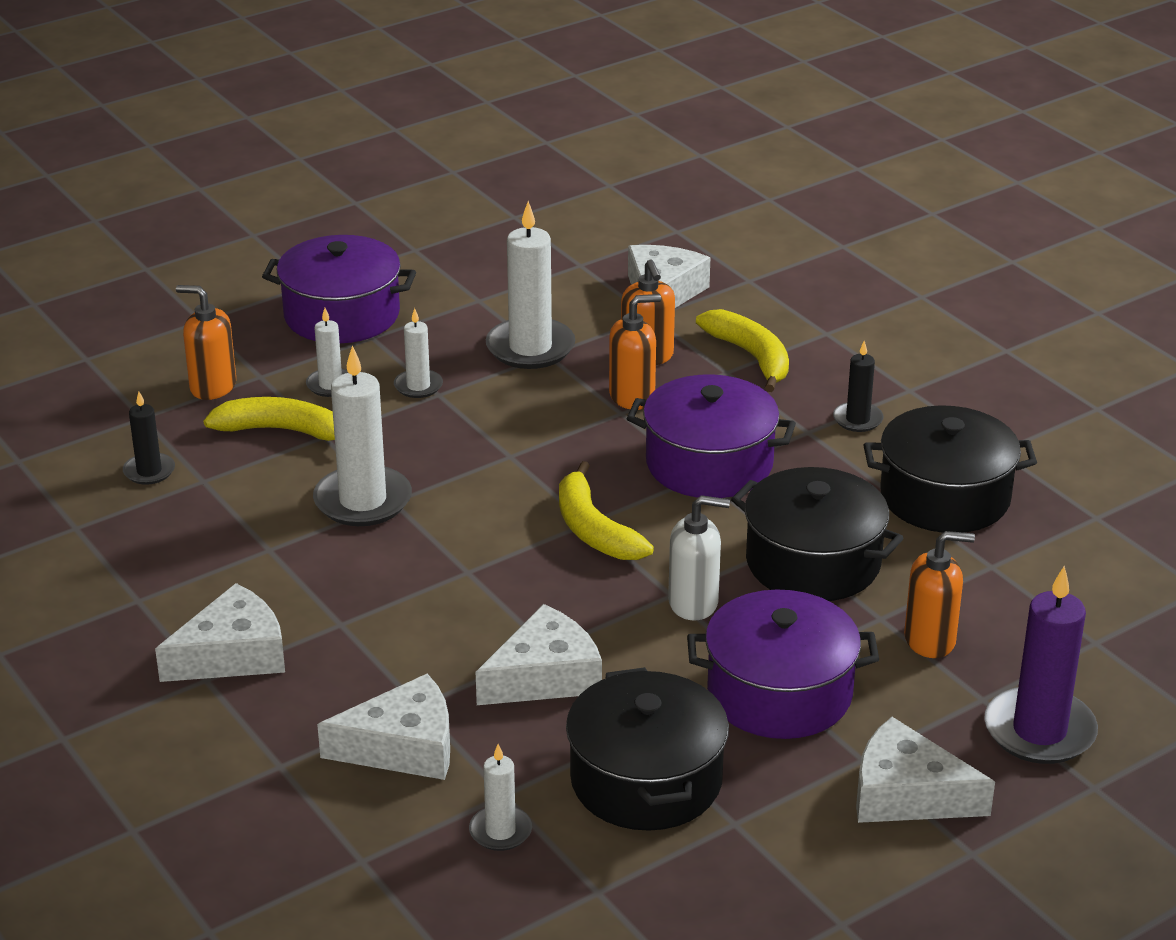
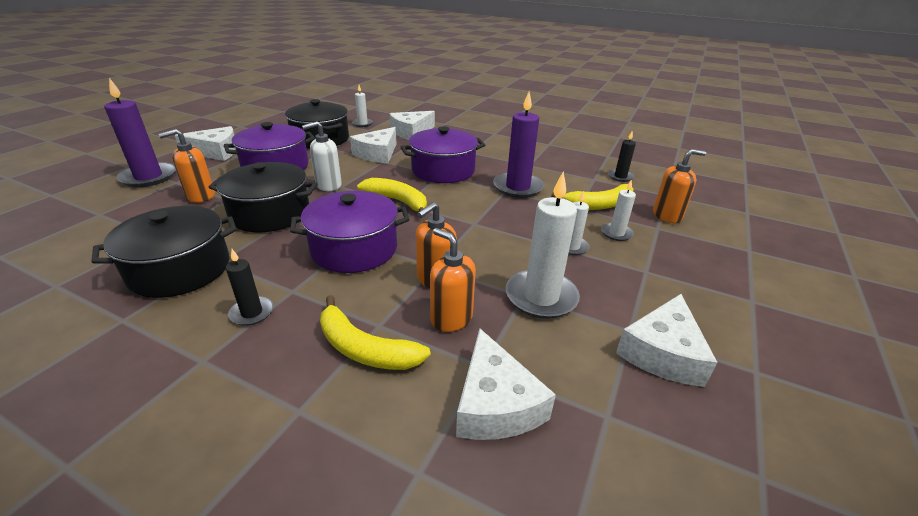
camera: 150 degrees right, 0 degrees up
(232, 654) = (495, 139): white cheese -> white cheese (662, 352)
(342, 315) = (689, 281): purple pot -> purple pot (443, 170)
(363, 501) = (518, 187): white candle -> purple candle

